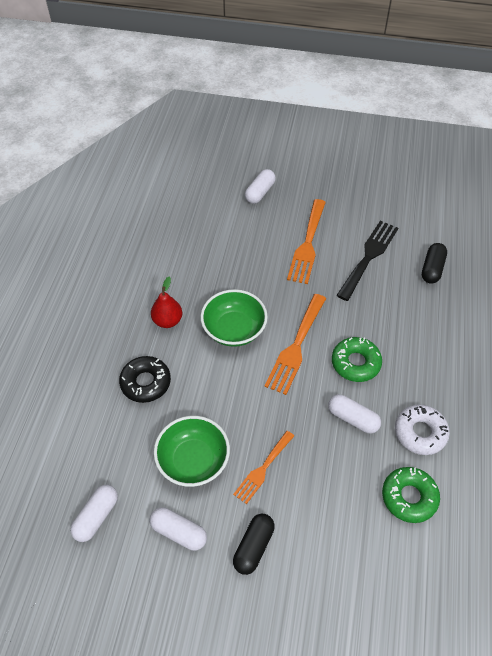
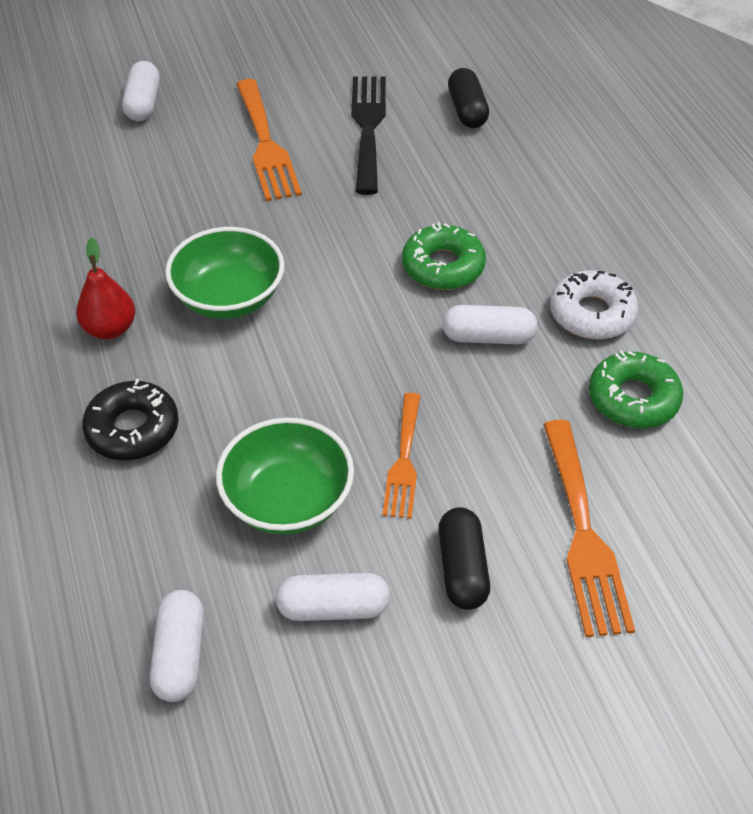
camera: 30 degrees left, 5 degrees down
(296, 347) = (341, 282): orange fork -> orange fork (584, 534)

